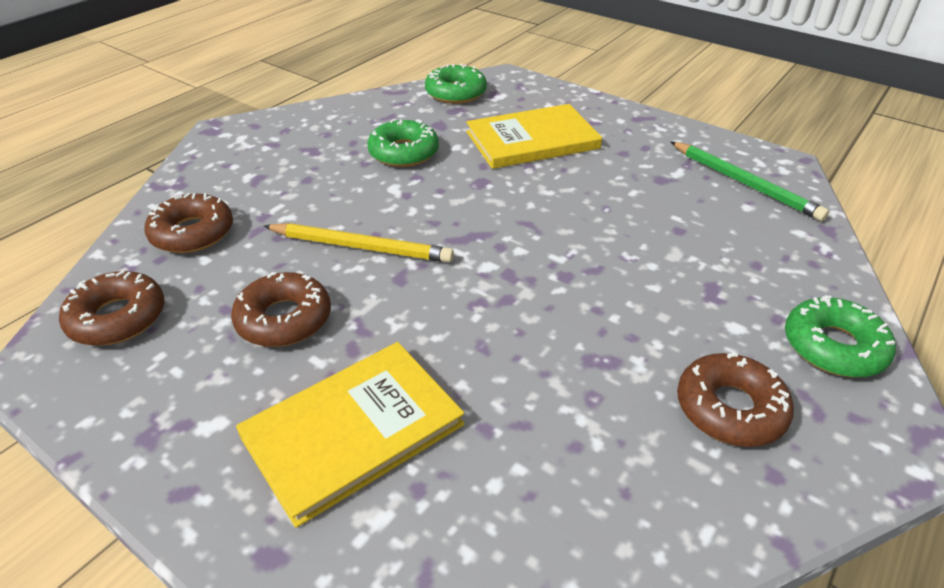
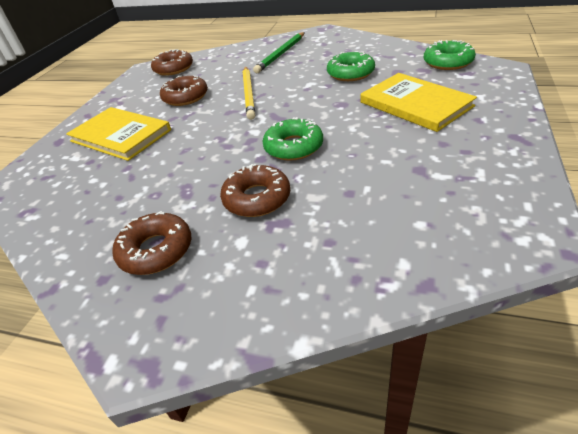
camera: 75 degrees right, 0 degrees up
(192, 233) = (235, 58): brown donut -> brown donut (257, 198)
(744, 183) = (462, 216): green pencil -> green pencil (281, 54)
(833, 346) = (238, 301): green donut -> green donut (293, 147)

